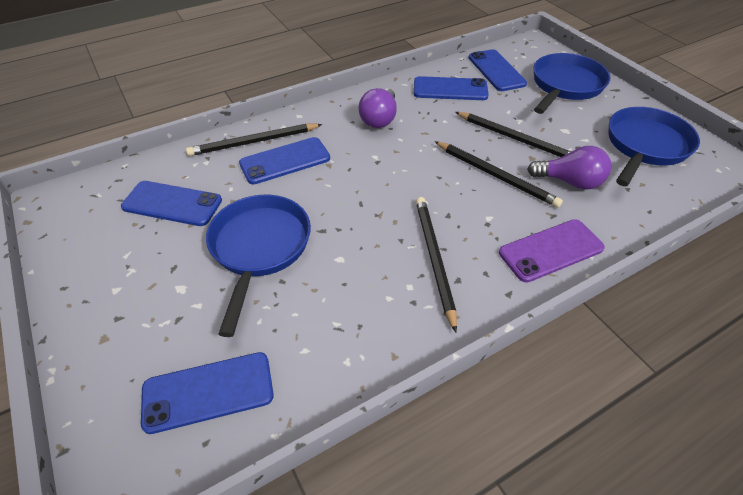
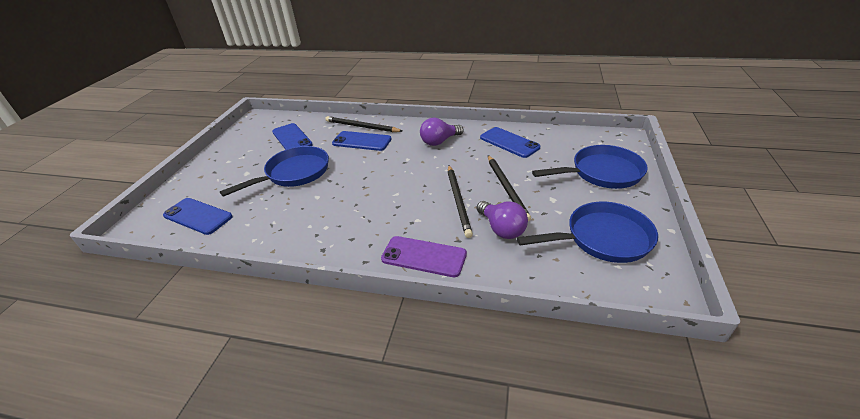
camera: 45 degrees right, 10 degrees down
(434, 259) = (356, 222): black pencil -> none
(496, 70) = (561, 144): blue phone -> none

